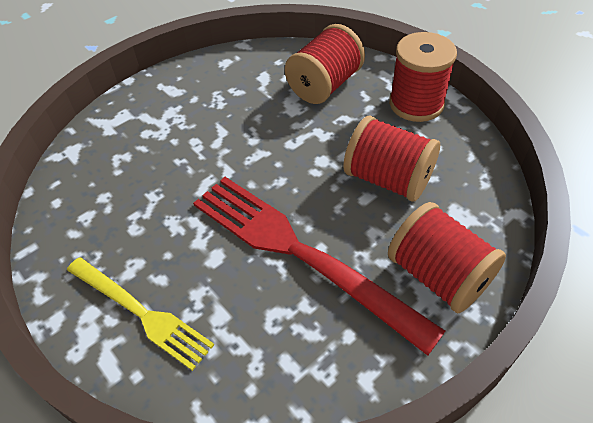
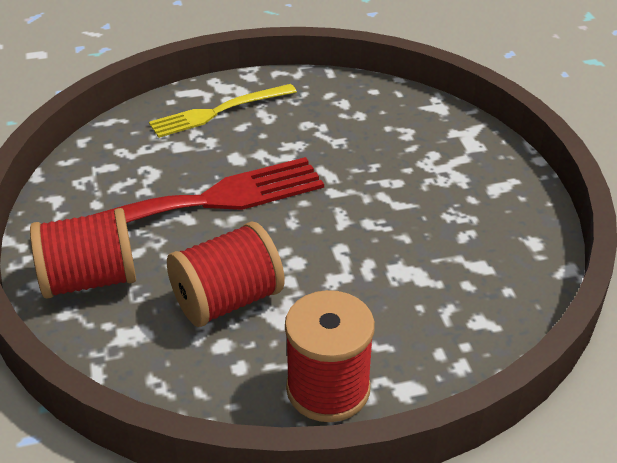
camera: 115 degrees right, 10 degrees down
(324, 85) = (426, 315): red spool -> none

